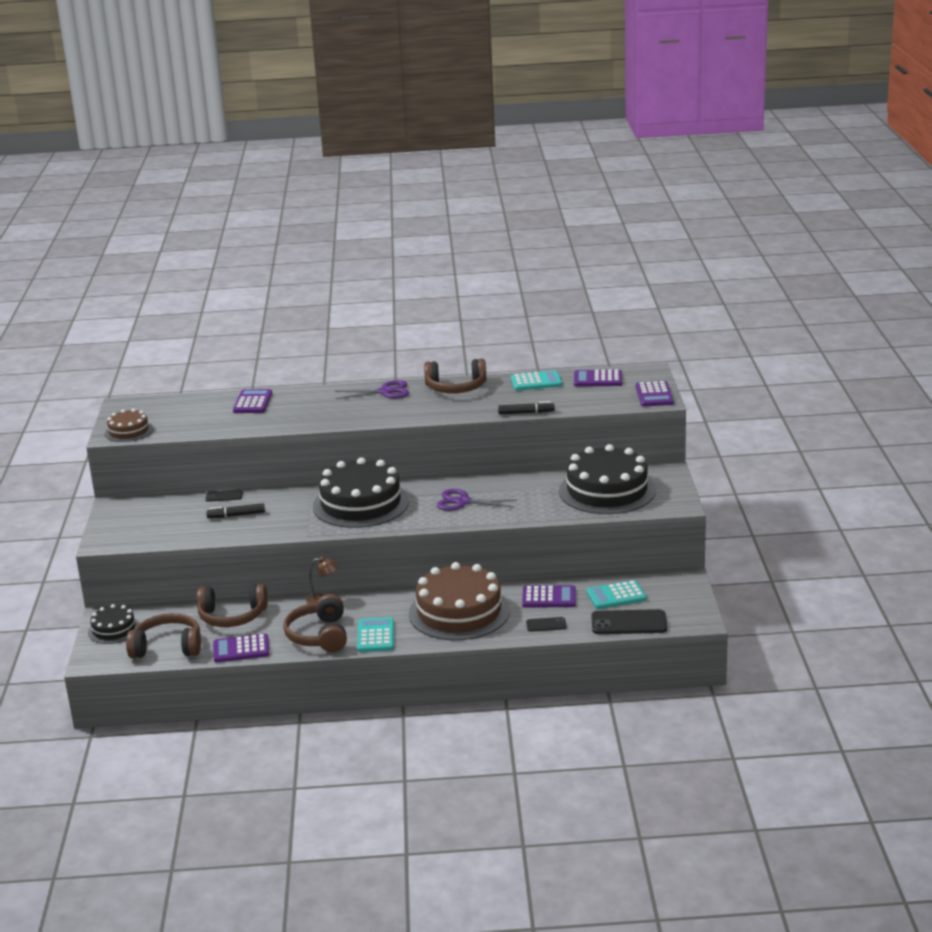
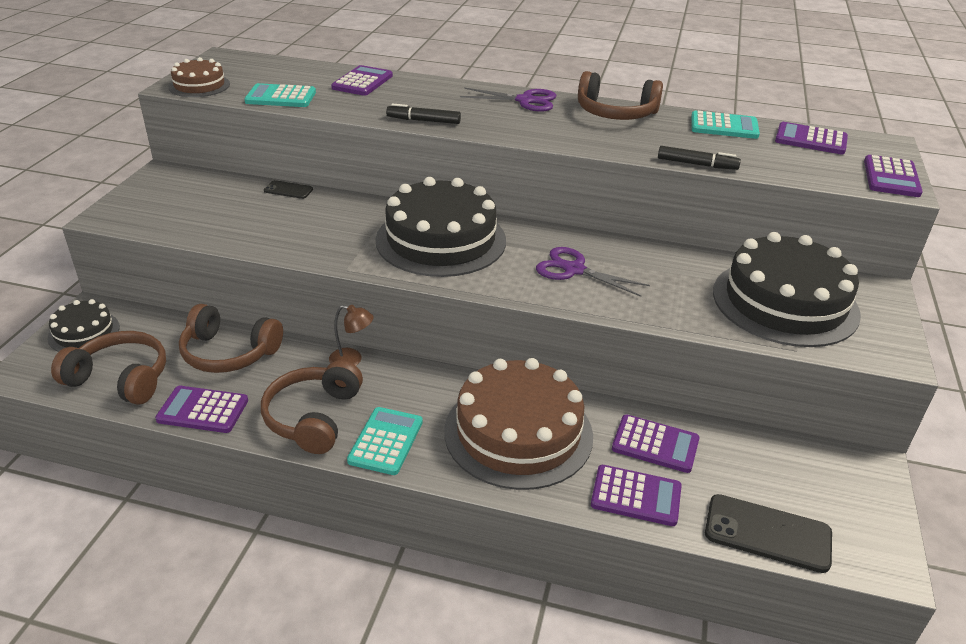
camera: 15 degrees right, 10 degrees up
(236, 515) = (282, 219): black marker -> black marker (423, 120)
(546, 625) = (636, 496): black phone -> purple calculator
(616, 596) = (758, 470): turquoise calculator -> turquoise calculator (281, 97)

